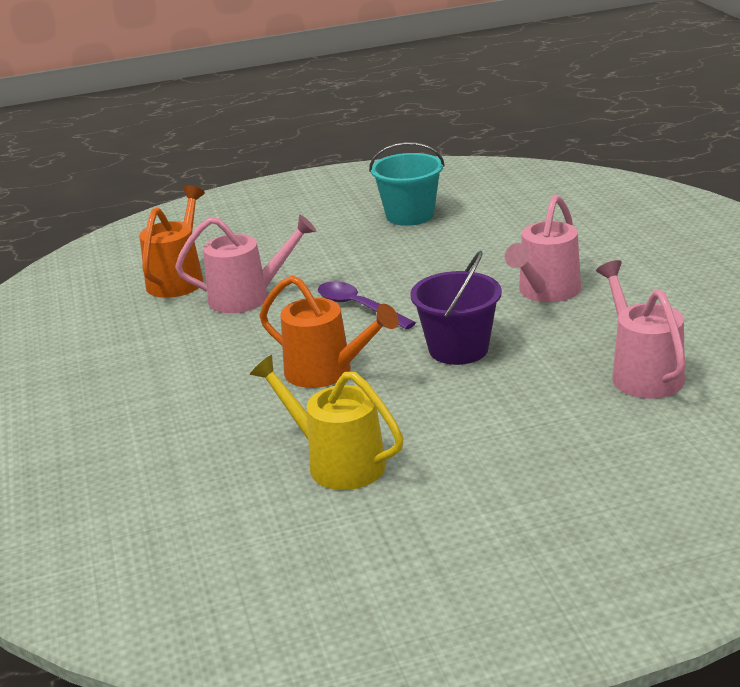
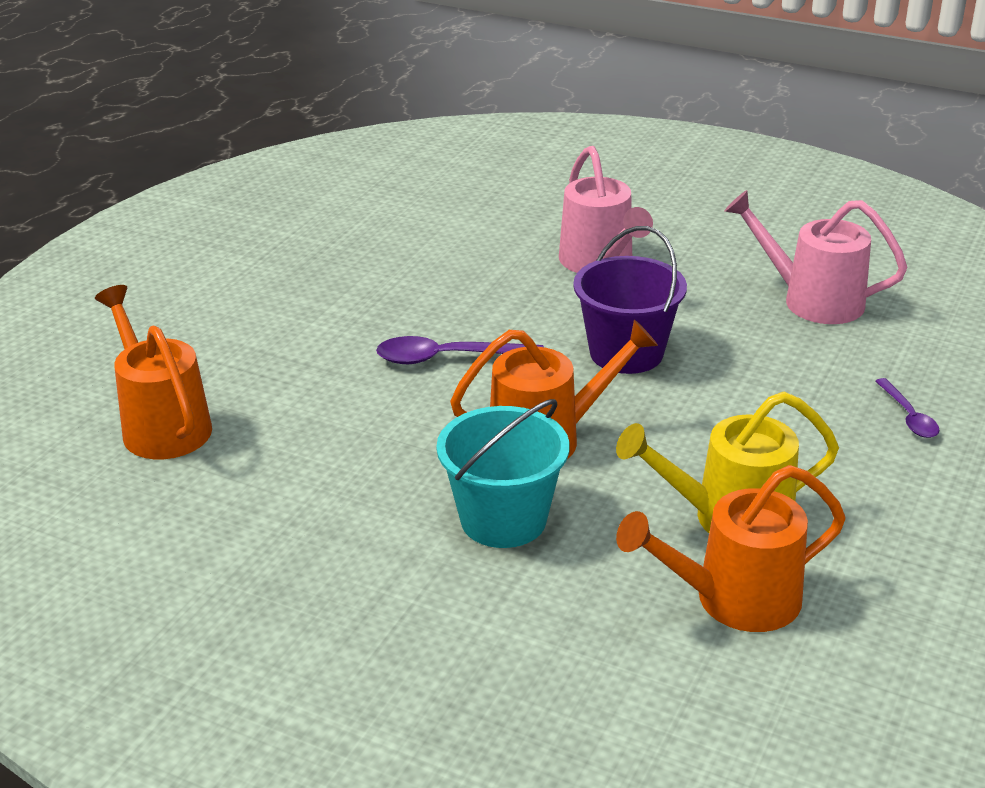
camera: 50 degrees left, 5 degrees up
(249, 297) = (298, 404): pink watering can -> none
(256, 502) = (733, 600): none -> orange watering can
(410, 215) = (312, 239): turquoise bucket -> turquoise bucket (503, 519)
(559, 471) = (908, 417): none -> purple spoon

